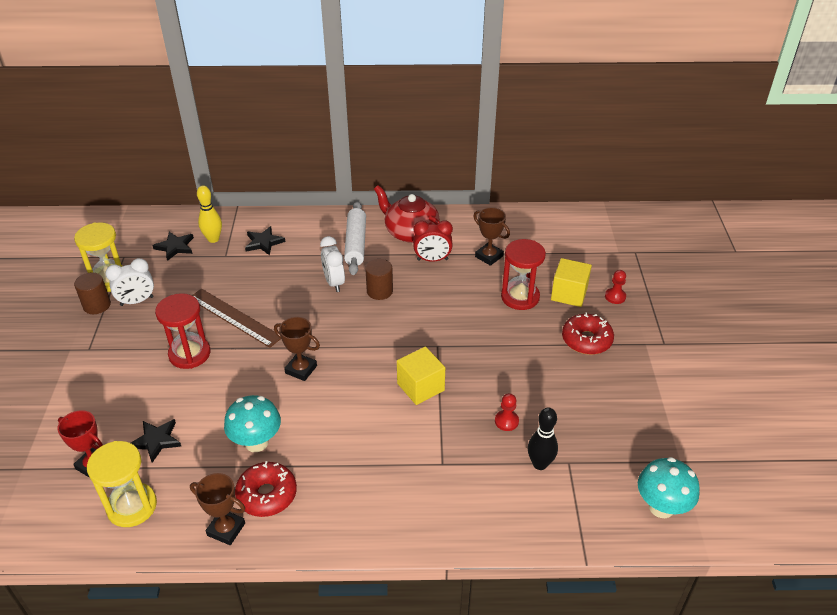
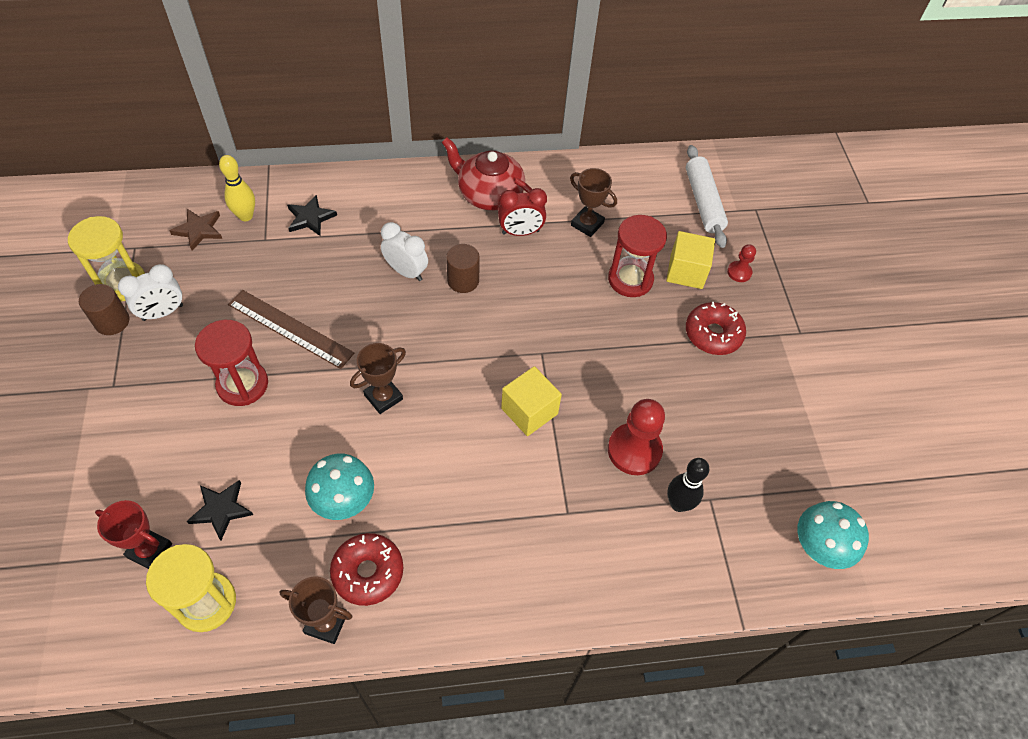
camera: 10 degrees left, 15 degrees up
(175, 247) = (199, 230): black star -> brown star
(301, 369) = (383, 397): brown trophy -> brown trophy turned 60 degrees counterclockwise
(334, 283) = (406, 271): white clock -> white clock turned 150 degrees clockwise
(355, 244) = (424, 214): white rolling pin -> white rolling pin (703, 202)
(506, 421) = (634, 450): red pawn -> red pawn, size x1.94

